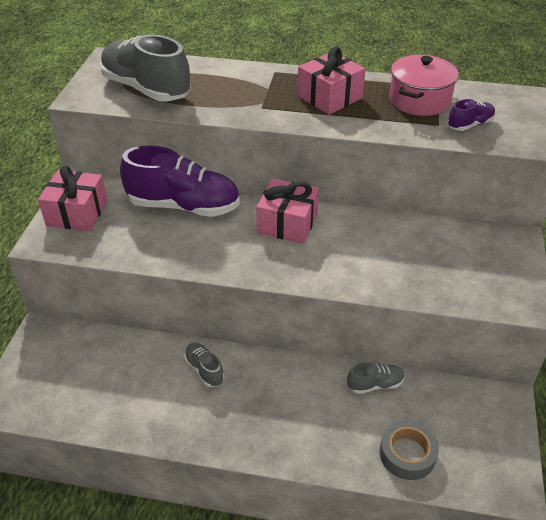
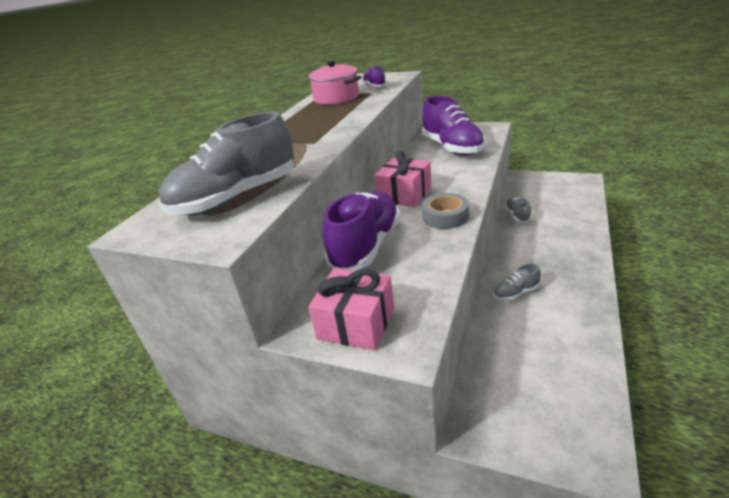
camera: 75 degrees left, 10 degrees down
(329, 97) = (314, 121): pink gift -> none
(407, 454) = (572, 207): grey tape -> grey tape (445, 216)
(431, 260) = (452, 147): none -> purple shoe

